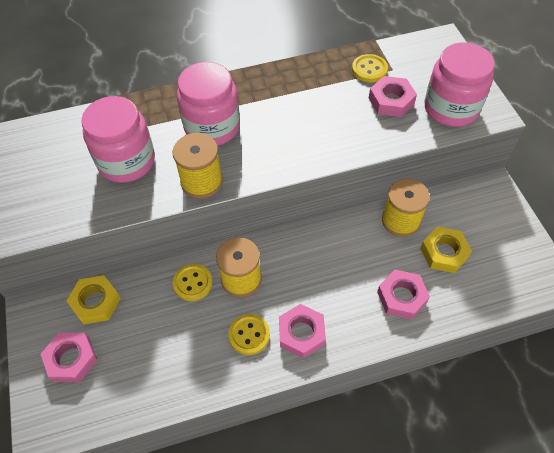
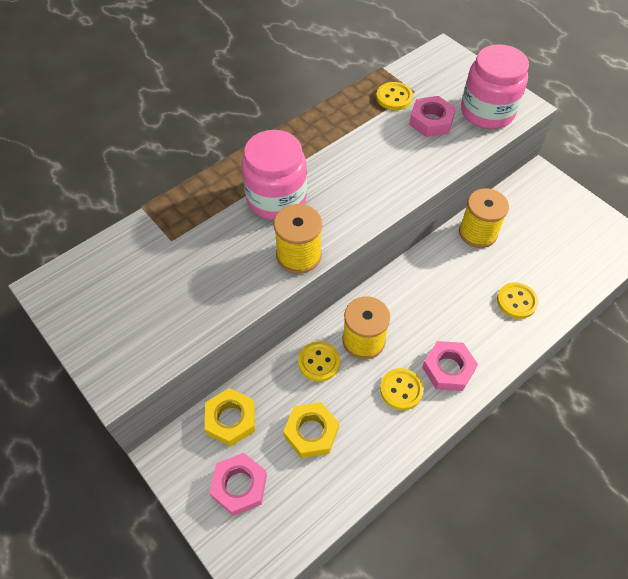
camera: 25 degrees left, 0 degrees up
(126, 161) = (209, 261): pink jar -> none
(401, 297) = (516, 301): pink nut -> yellow button
(444, 252) = (530, 248): yellow nut -> yellow nut (311, 432)

